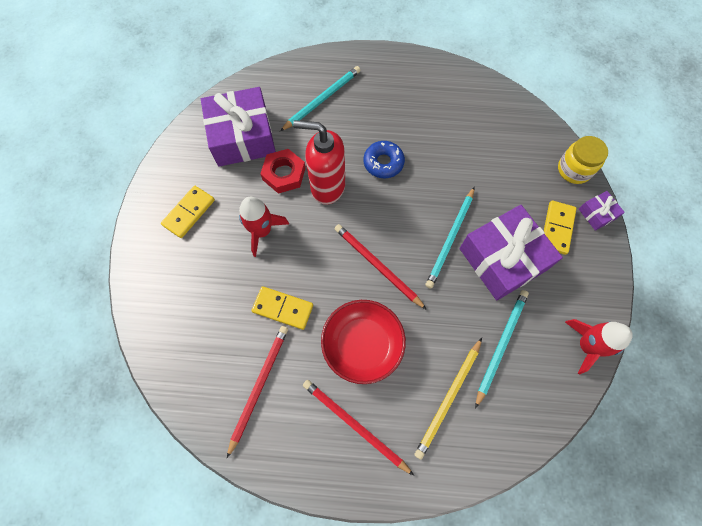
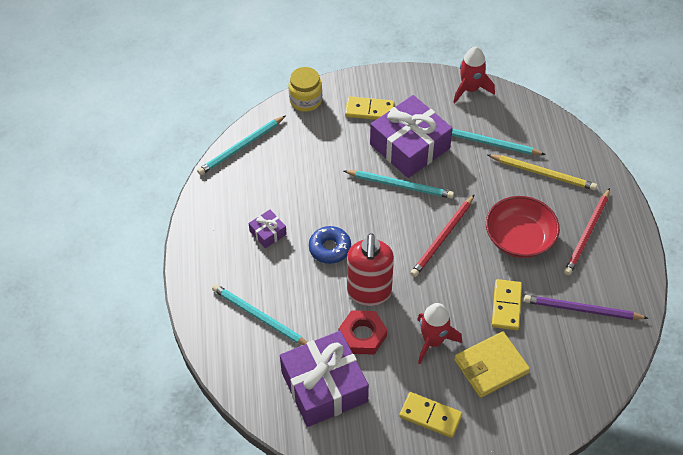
camera: 100 degrees left, 15 degrees down
(221, 276) = (491, 366): none -> yellow wallet
(259, 386) = (582, 309): red pencil -> purple pencil
(514, 107) = (241, 147): none -> turquoise pencil
(597, 214) = (348, 84): purple gift -> purple gift (268, 233)

